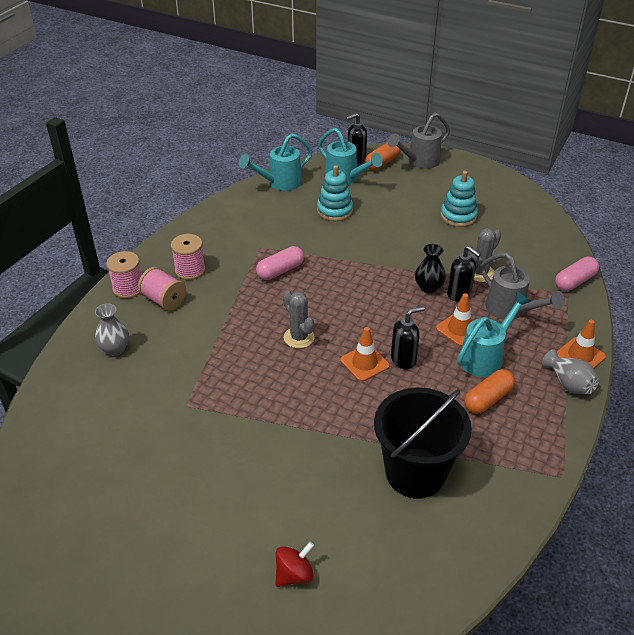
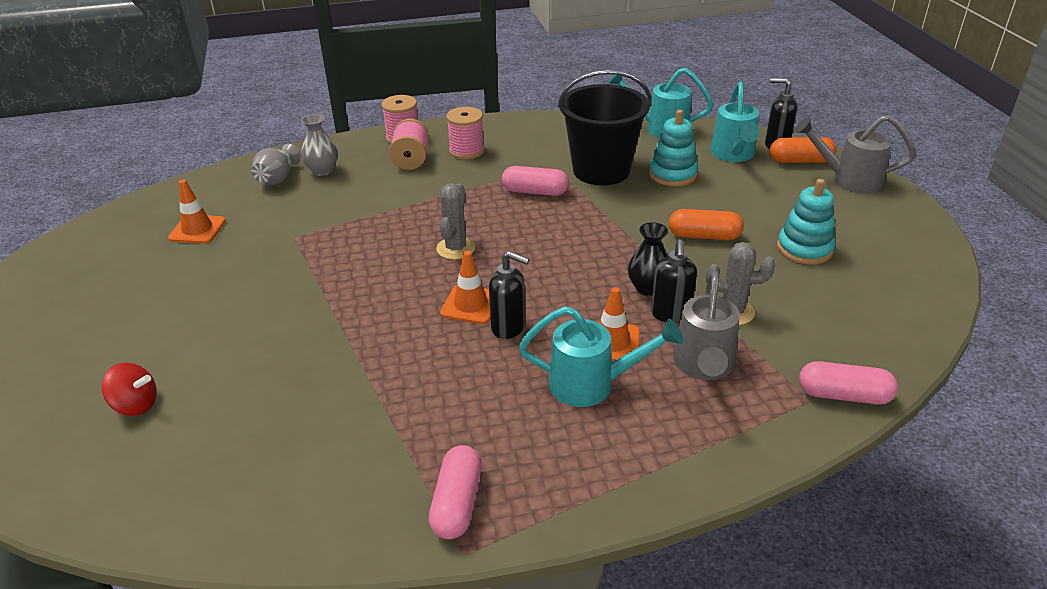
camera: 50 degrees right, 5 degrees down
(415, 473) = (346, 420): black bucket -> black bucket (601, 170)
(488, 399) = (524, 421): orange capsule -> orange capsule (704, 236)
(526, 460) = (457, 503): none -> pink capsule
(568, 383) = (639, 480): grey vase -> grey vase (277, 178)
(580, 356) = (706, 467): orange traffic cone -> orange traffic cone (197, 230)

